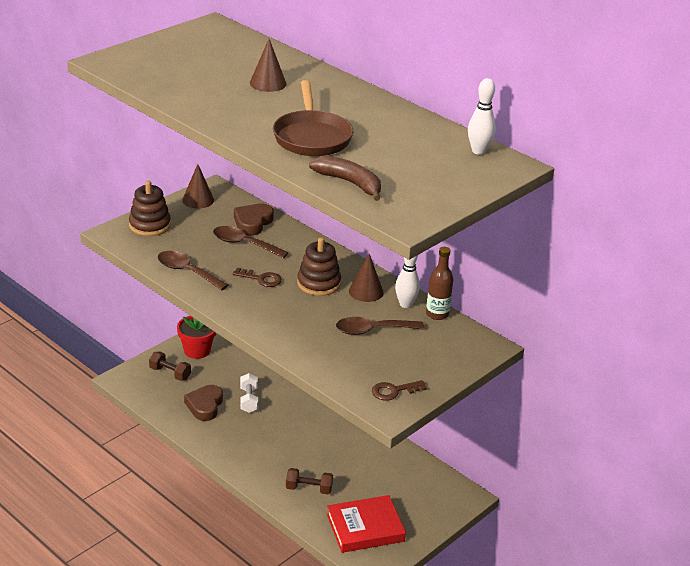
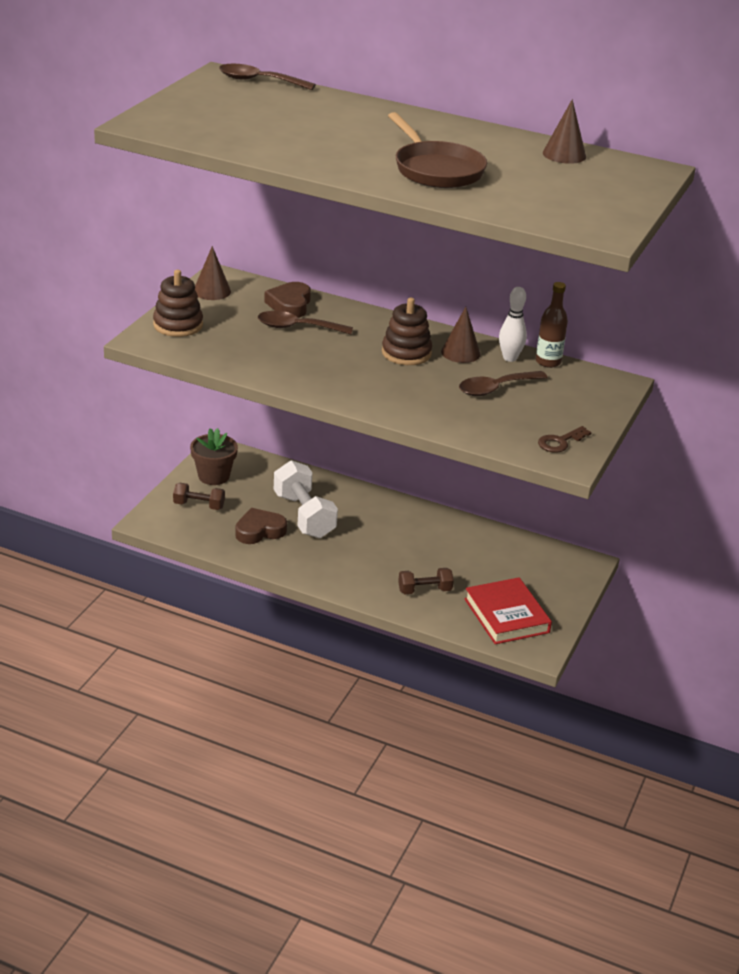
camera: 20 degrees left, 0 degrees up
(187, 271) = (256, 365): brown spoon -> brown spoon (258, 81)
(197, 350) = (213, 476): red flower pot -> brown flower pot
(205, 406) = (259, 531): brown heart -> brown heart turned 75 degrees clockwise
(249, 400) = (304, 516): white dumbbell -> white dumbbell, size x1.79
(261, 279) = (343, 359): brown key -> none
(268, 83) = (339, 124): brown cone -> brown cone (564, 154)
(350, 183) = (517, 207): brown banana -> none
(365, 528) = (506, 615): red book -> red book turned 75 degrees counterclockwise
(478, 151) = (612, 161): white bowling pin -> none

